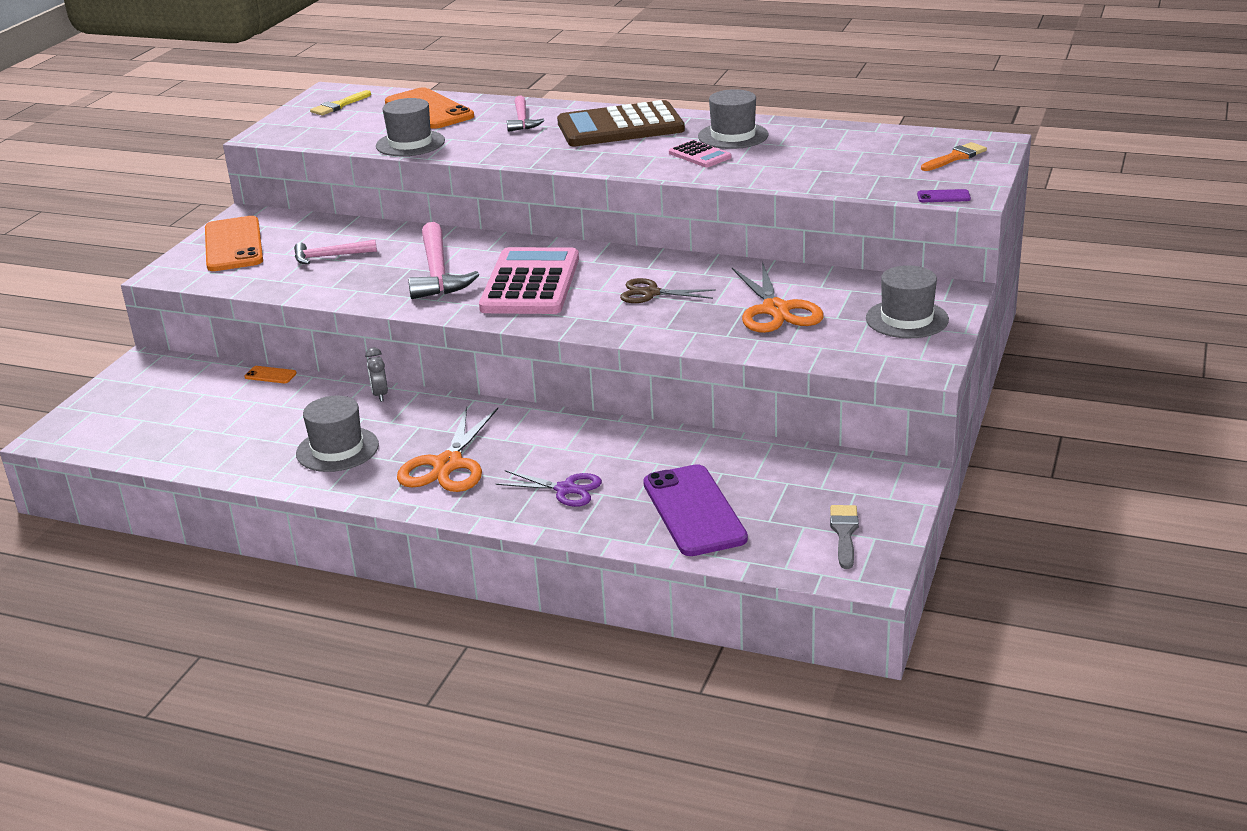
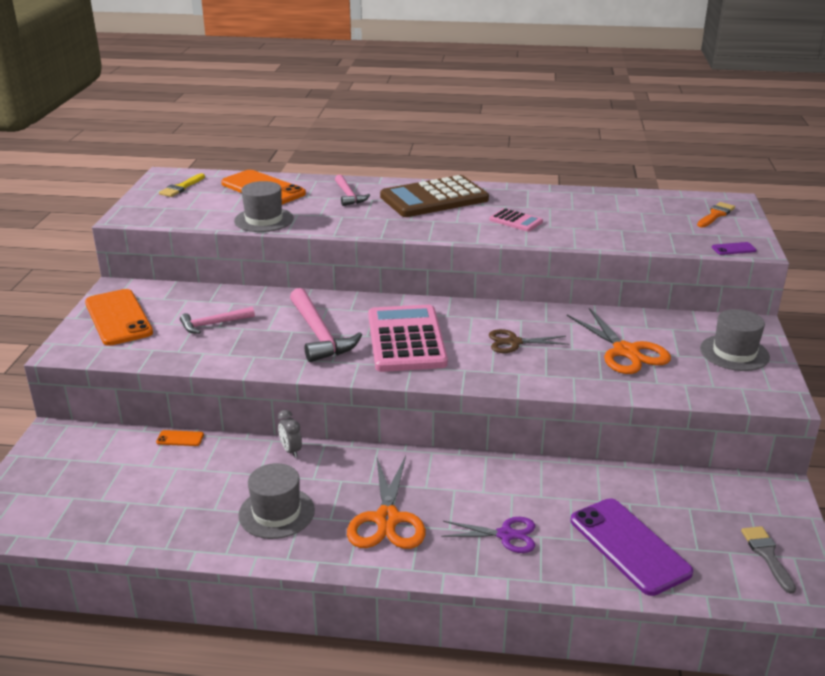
camera: 15 degrees left, 0 degrees up
(733, 136) = (530, 203): grey hat -> none

